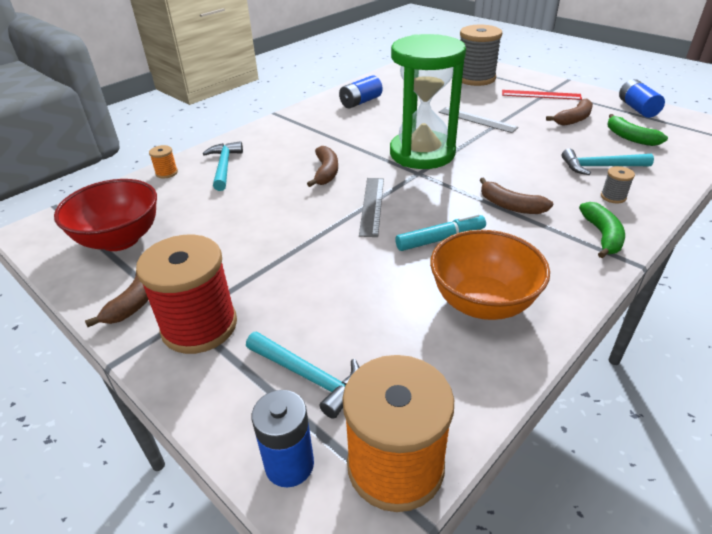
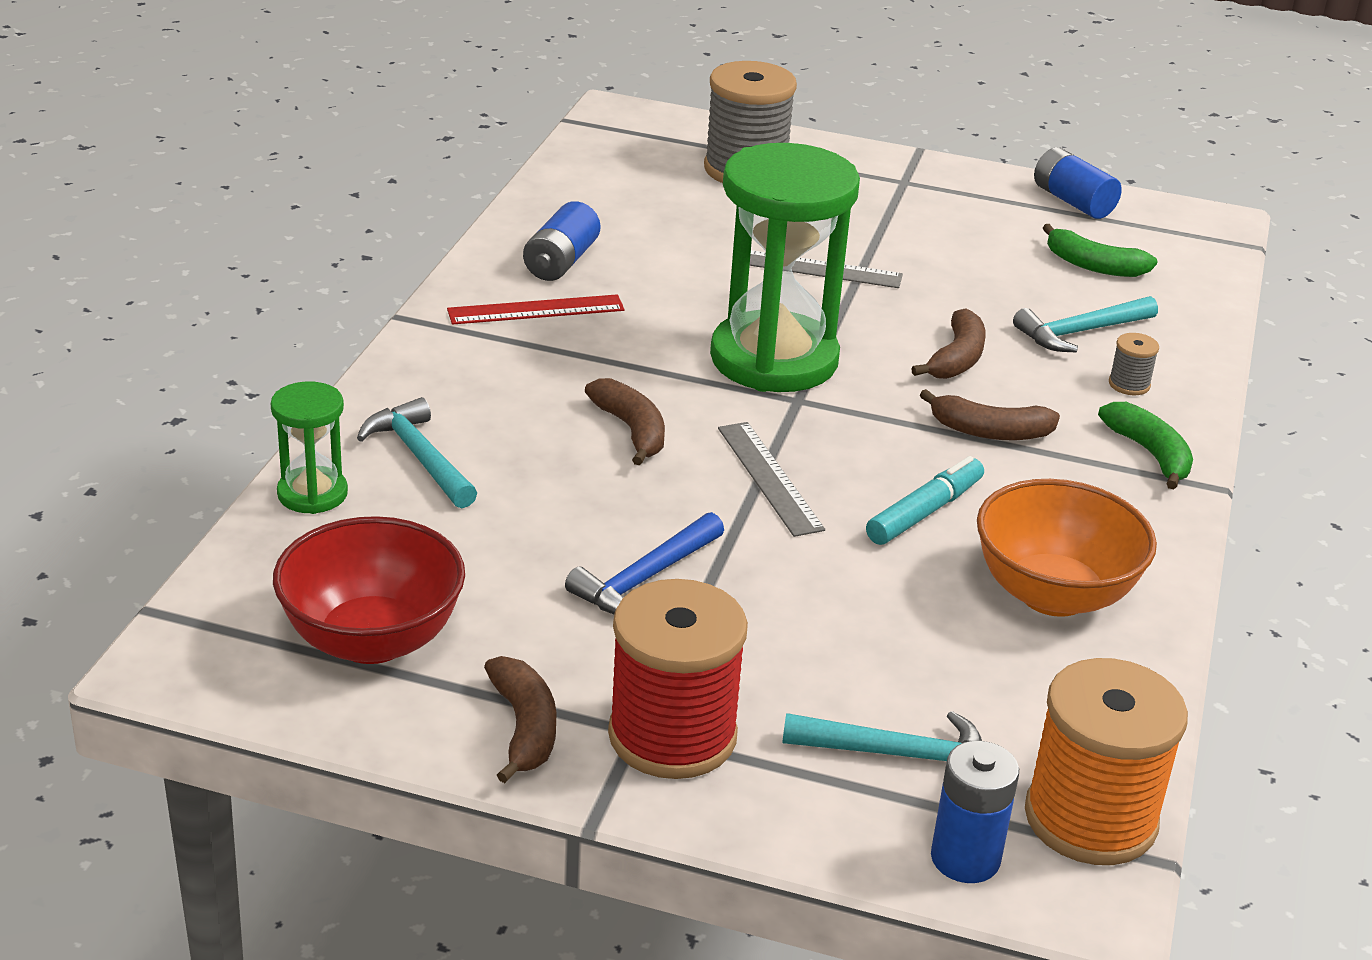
camera: 30 degrees left, 5 degrees down
(166, 173) = (312, 494): orange spool -> green hourglass
(266, 240) = (645, 579): none -> blue hammer
(541, 95) = (894, 193): red ruler -> red ruler (536, 310)
(574, 119) = (983, 241): brown banana -> brown banana (956, 359)

